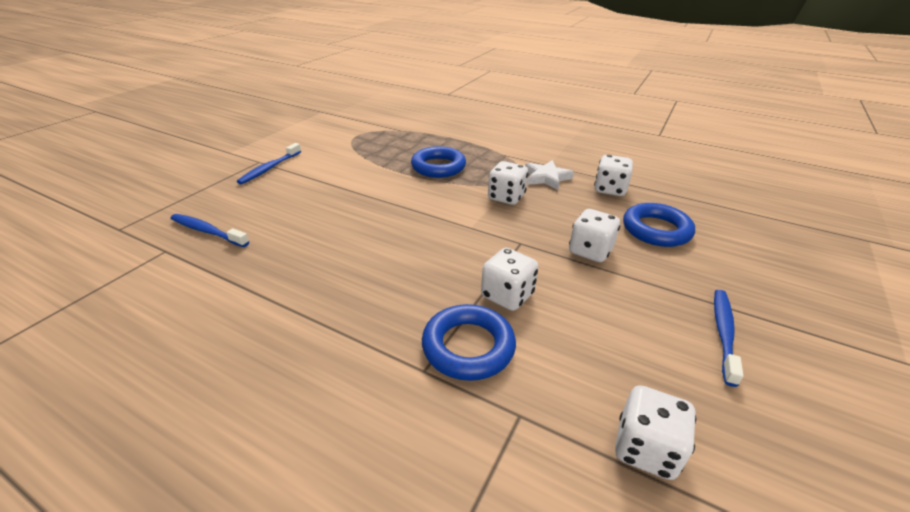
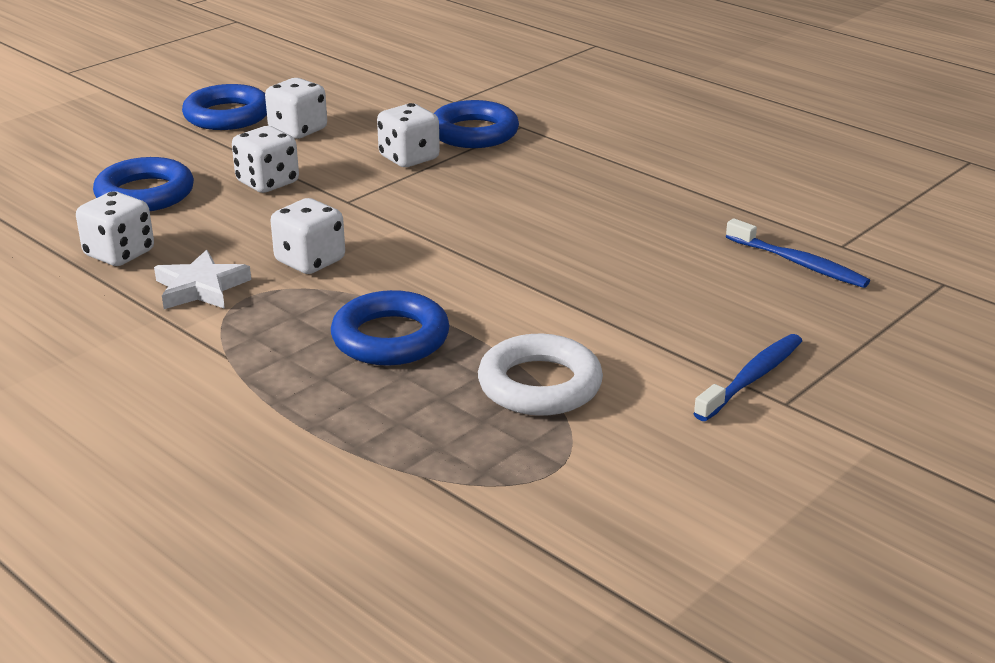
camera: 165 degrees left, 5 degrees down
(366, 157) = (539, 385): none -> white ring
(645, 449) = (377, 82): white dice -> white dice (298, 130)
(723, 333) = (227, 115): blue toothbrush -> blue ring

